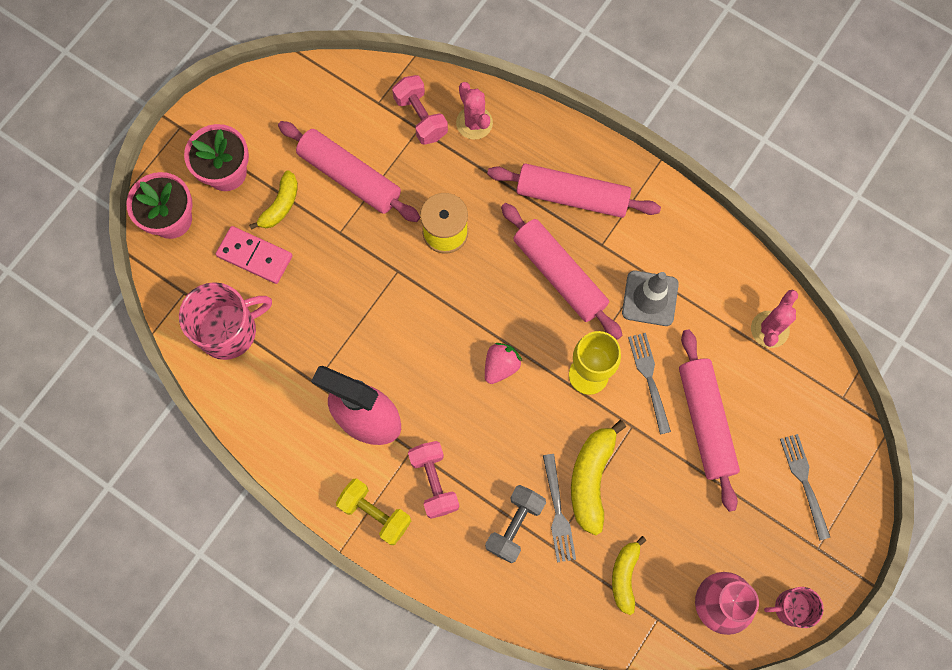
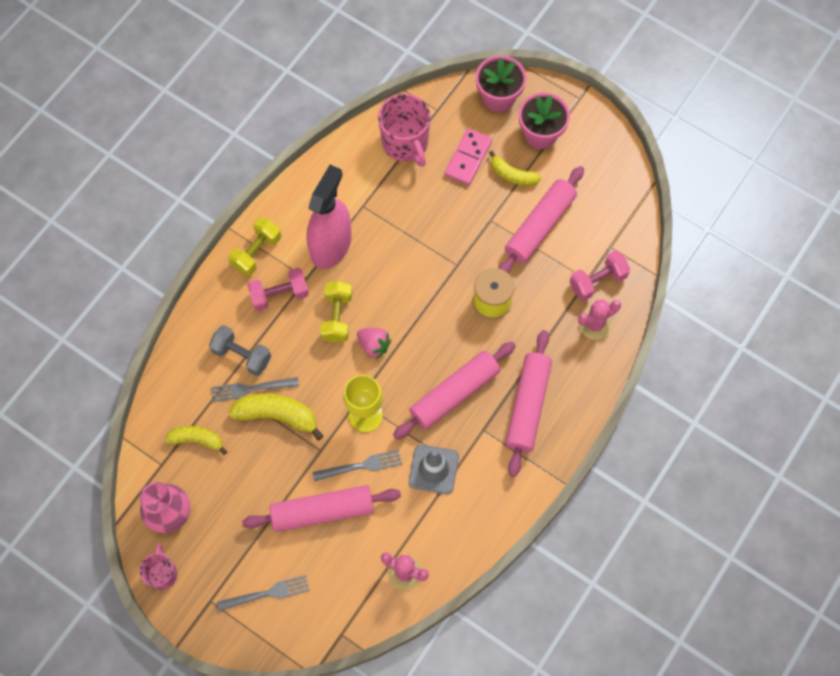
camera: 90 degrees right, 5 degrees down
(464, 410) = (337, 317): none -> yellow dumbbell

